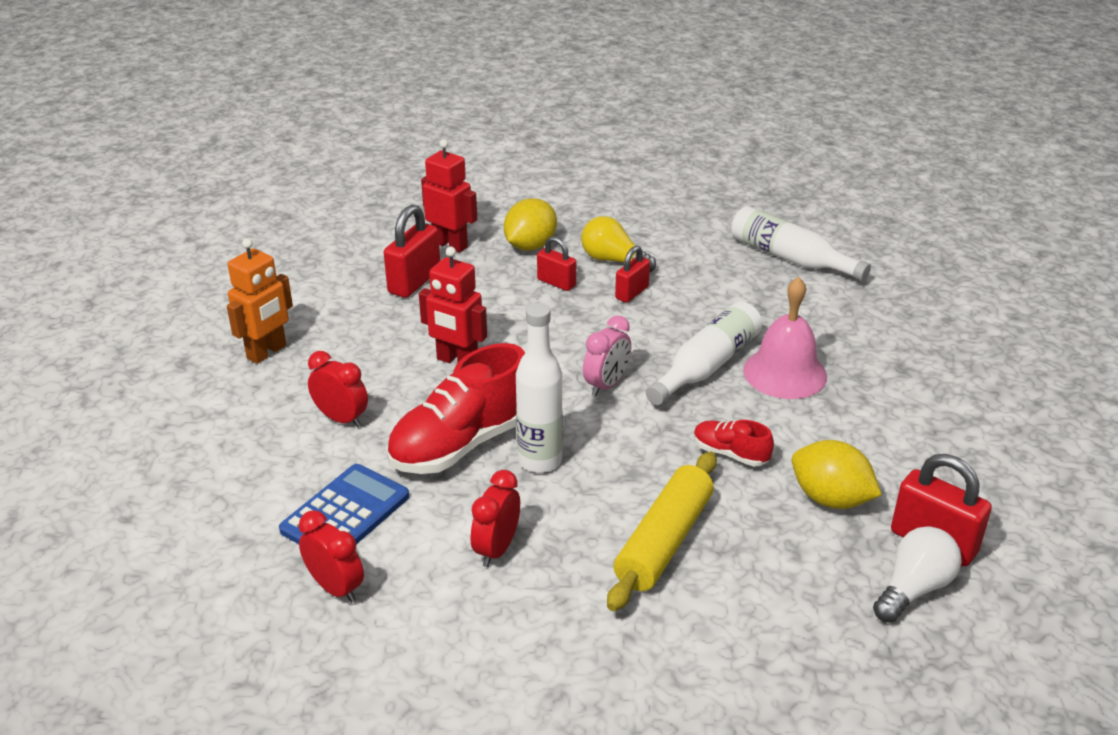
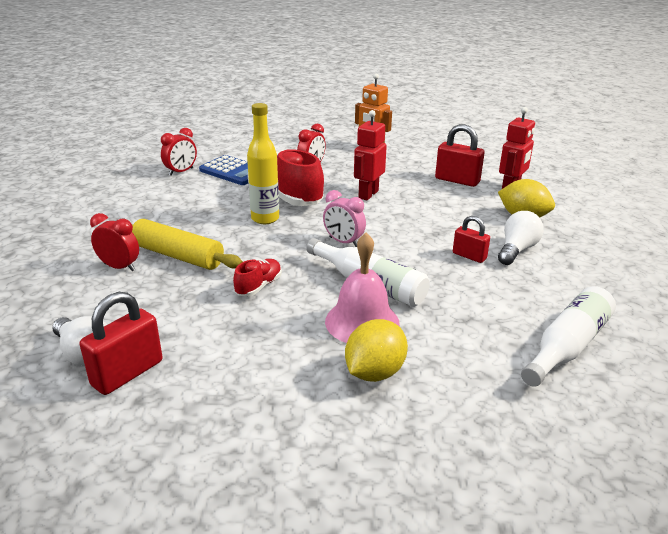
camera: 90 degrees right, 5 degrees down
(496, 549) = (192, 207): red clock -> red clock (119, 267)
(540, 460) = (265, 219): white bottle -> yellow bottle
(556, 283) = (473, 226): red padlock -> none
(613, 260) = (517, 250): yellow light bulb -> white light bulb
(830, 499) = (196, 326): yellow lemon -> yellow lemon (374, 372)

